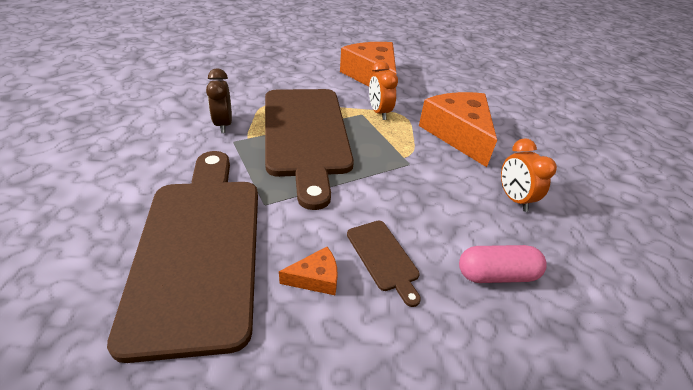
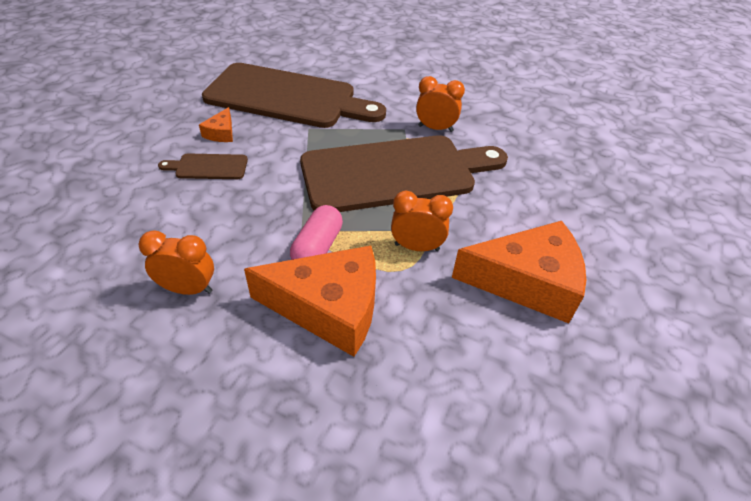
camera: 115 degrees right, 5 degrees up
(223, 124) = (435, 128): brown clock -> orange clock
(306, 134) = (395, 173): brown cutting board -> brown cutting board turned 150 degrees clockwise
(496, 274) = (135, 219): pink capsule -> pink capsule (317, 247)

